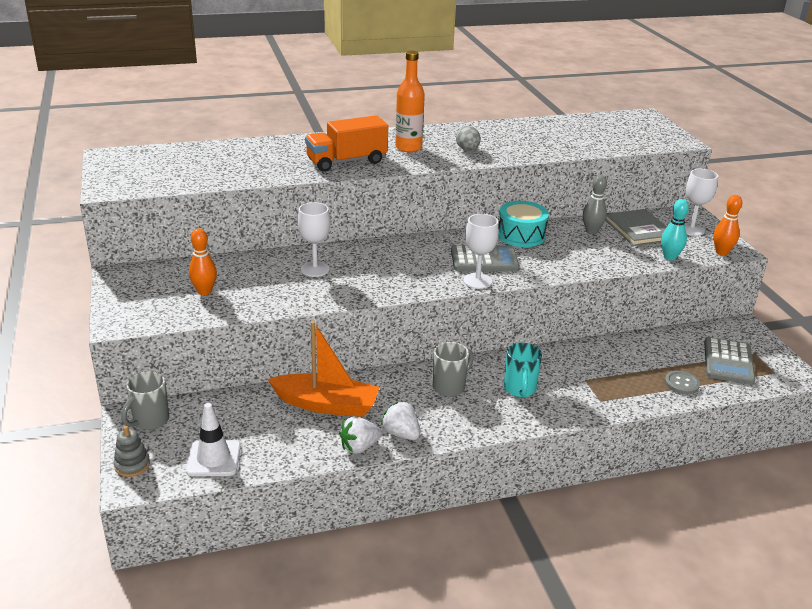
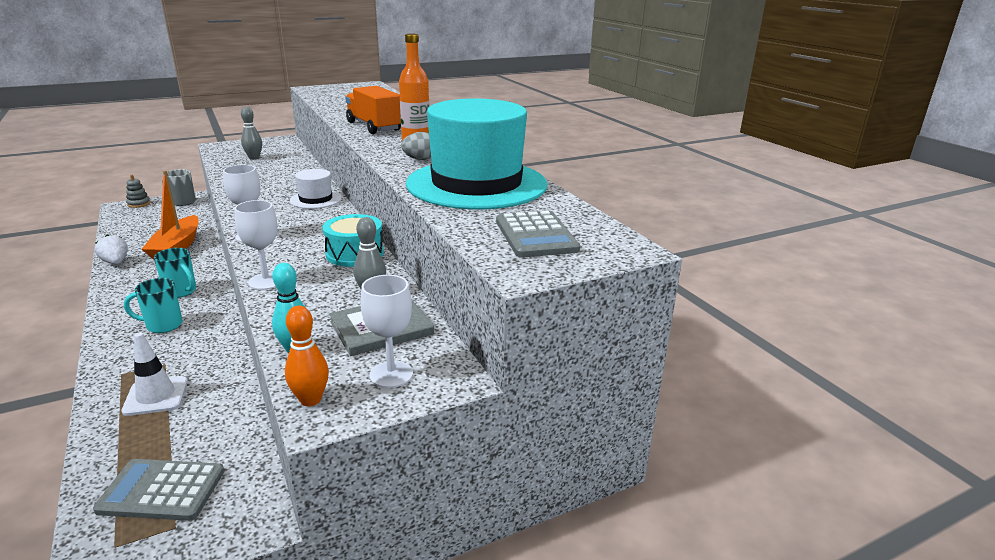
camera: 80 degrees right, 5 degrees down
(204, 291) = (254, 158): orange bowling pin -> grey bowling pin
(213, 458) = (131, 222): white traffic cone -> white traffic cone (156, 396)
(315, 269) = (283, 181): white goblet -> white goblet (266, 281)
(383, 251) = (316, 199): none -> white hat
(401, 434) = (123, 276): white strawberry -> none
(450, 387) = (181, 292): grey mug -> turquoise mug
(484, 260) = (295, 238): grey calculator -> grey calculator (536, 235)
(533, 137) = (476, 184): none -> turquoise hat
(681, 384) = (126, 438): grey button -> none

